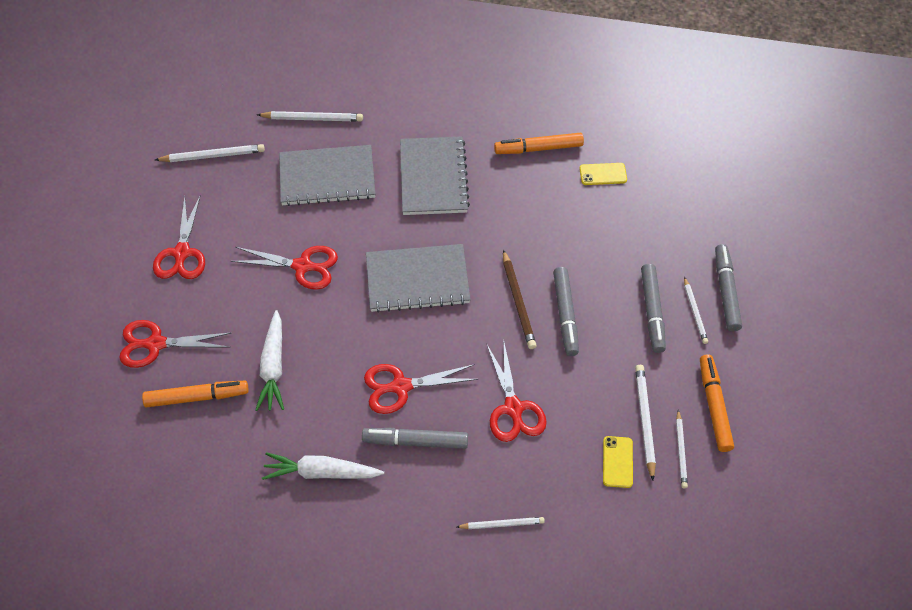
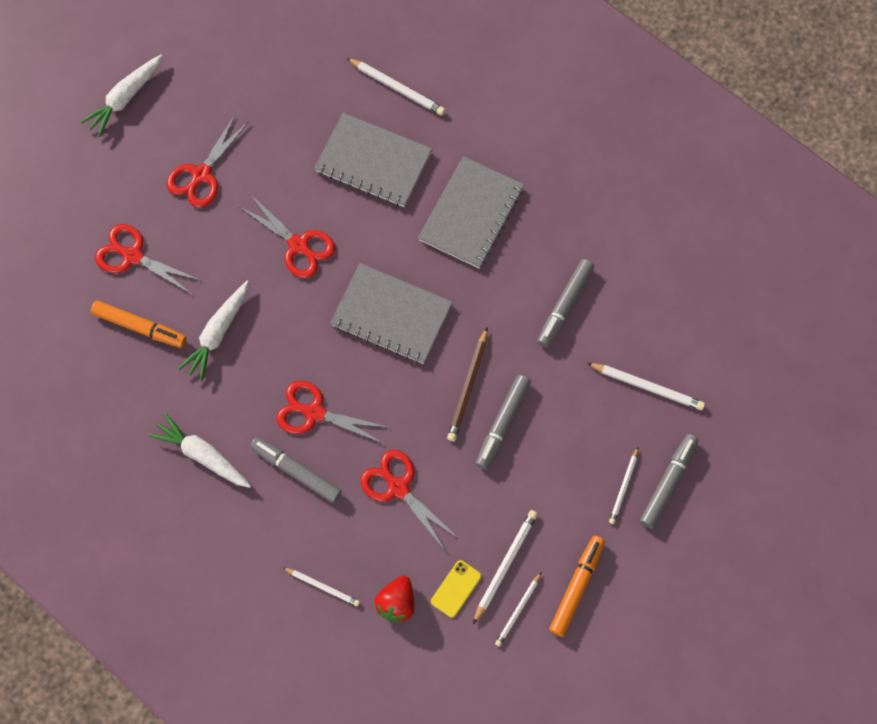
camera: 30 degrees right, 15 degrees up
(76, 227) = (125, 98): none -> white carrot
(212, 156) = (283, 83): white pencil -> white pencil (647, 387)
(513, 408) = (398, 488): red scissors -> red scissors turned 120 degrees clockwise
(539, 148) = (592, 235): orange marker -> none
(575, 501) = (397, 602): none -> red strawberry
(603, 174) = (635, 296): yellow phone -> none
(652, 311) = (584, 464): grey marker -> grey marker (565, 305)

